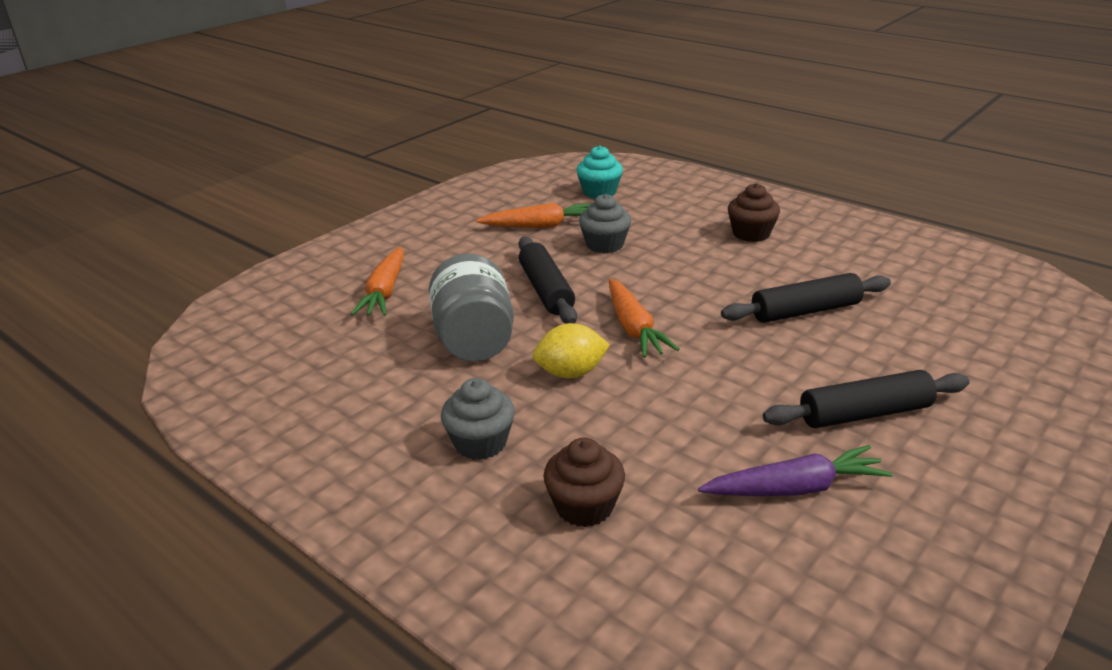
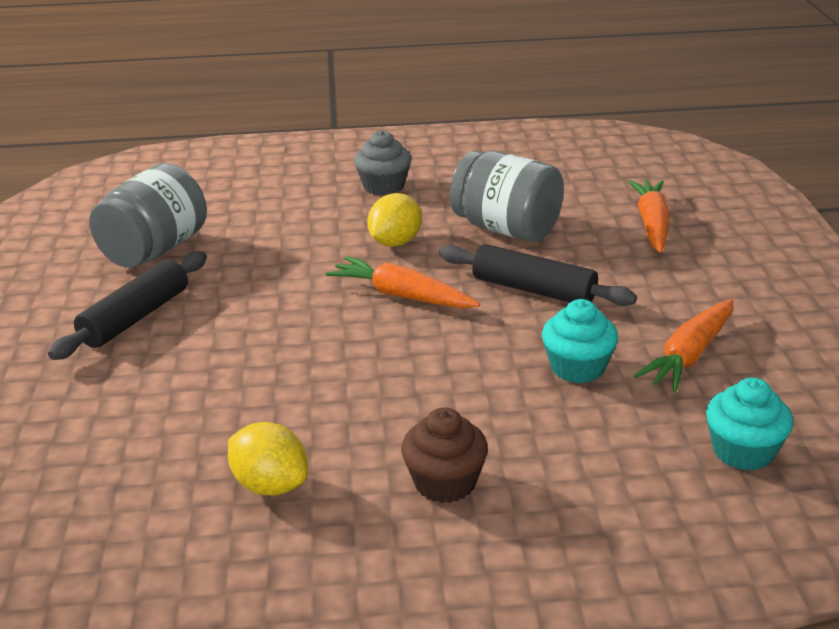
camera: 135 degrees right, 0 degrees up
(385, 292) = (652, 224): orange carrot -> orange carrot turned 45 degrees clockwise
(584, 506) = (276, 190): brown cupcake -> none
(605, 245) = (577, 367): grey cupcake -> turquoise cupcake
(794, 488) = (155, 250): purple carrot -> grey jar
(805, 311) = (264, 392): black rolling pin -> none
(845, 267) = (270, 485): none -> yellow lemon

